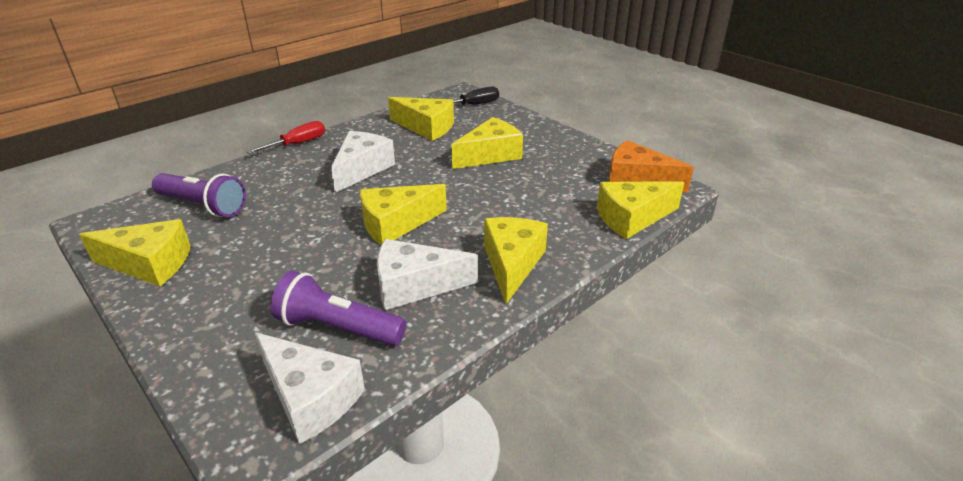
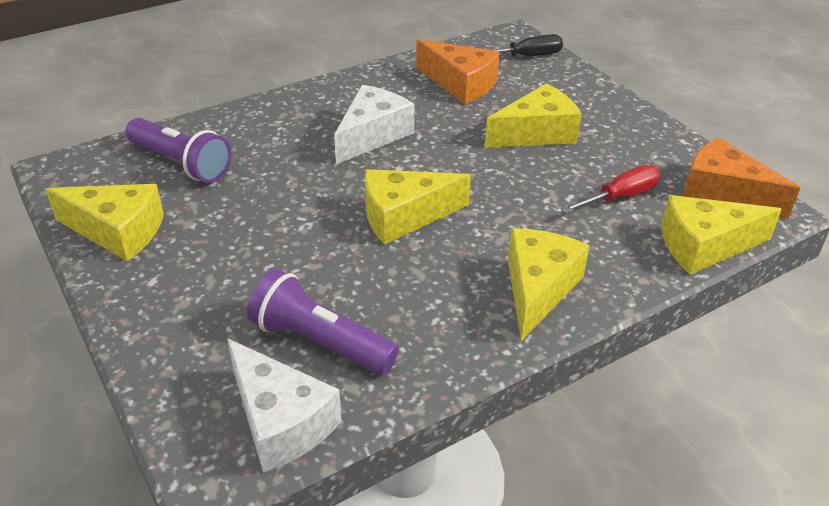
camera: 10 degrees right, 5 degrees up
(297, 144) = (297, 90): red screwdriver -> red screwdriver (619, 197)
(414, 286) = (415, 301): white cheese -> none
(426, 127) = (460, 84): yellow cheese -> orange cheese

